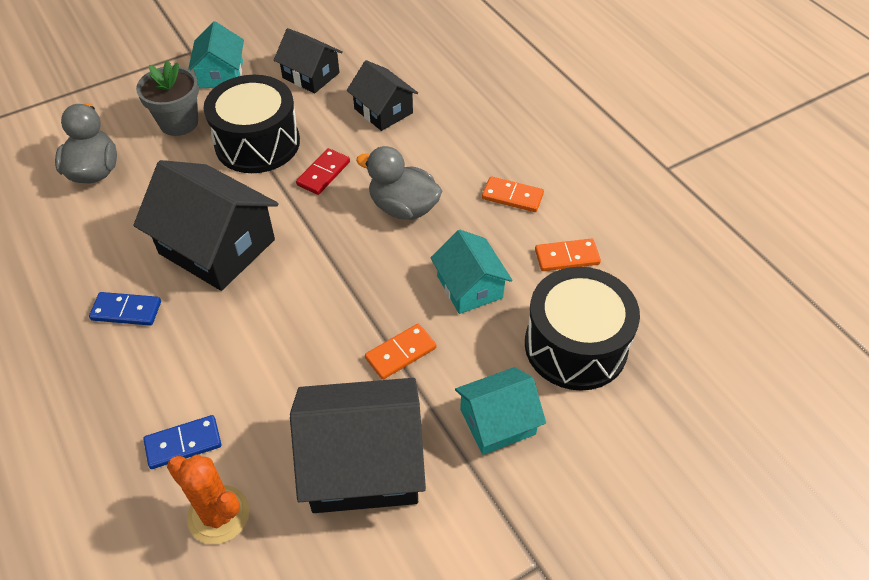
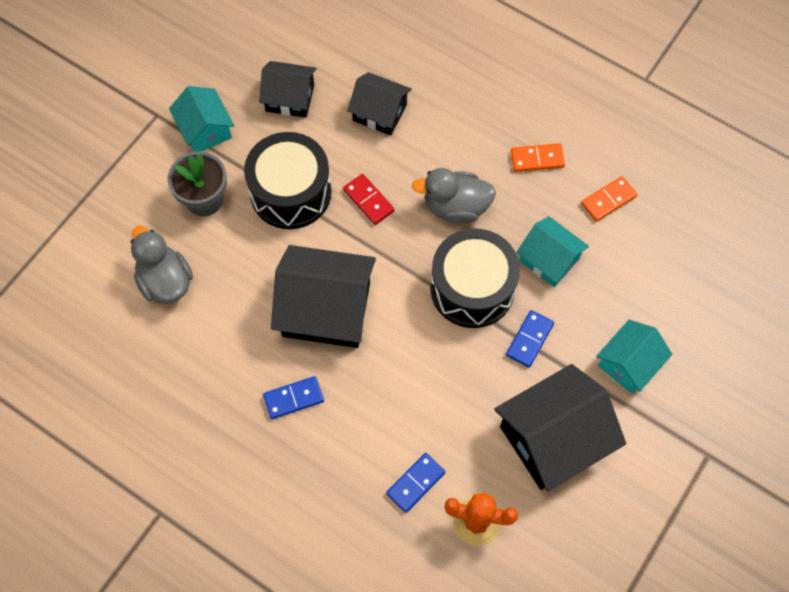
camera: 25 degrees left, 15 degrees up
(323, 173) = (368, 200): red domino -> red domino turned 45 degrees counterclockwise
(401, 353) = (529, 340): orange domino -> blue domino
(575, 345) = (652, 277): black drum -> black drum (472, 288)

